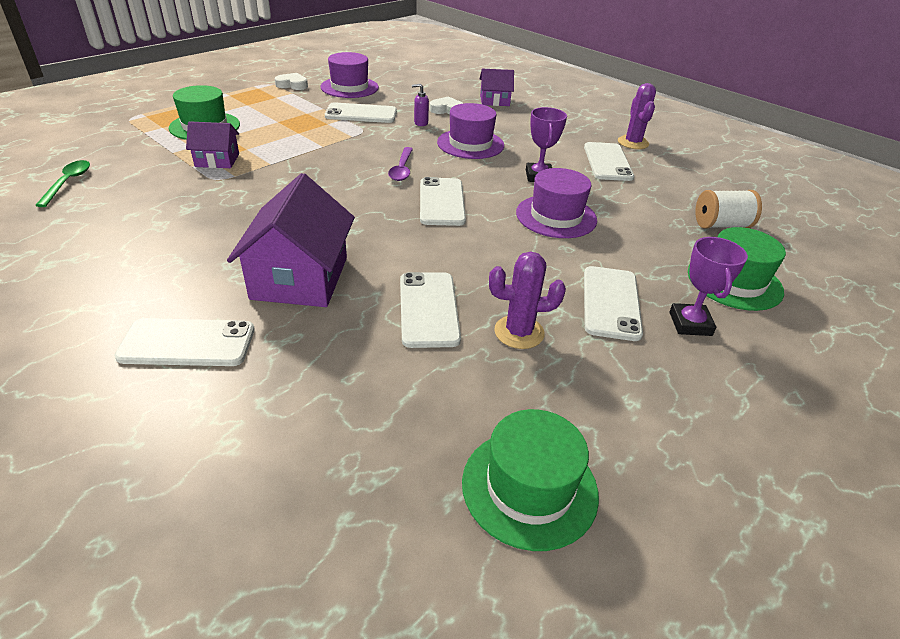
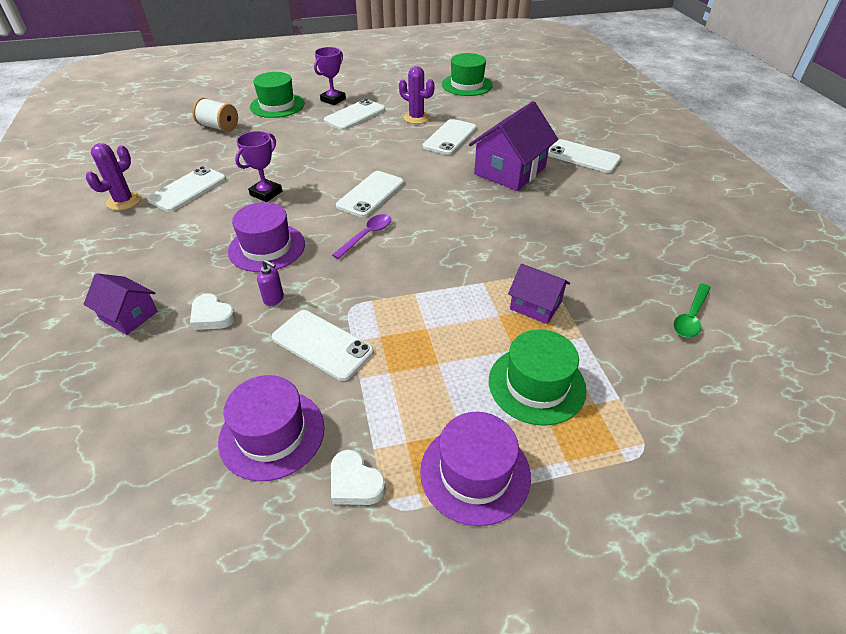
camera: 145 degrees left, 5 degrees up
(556, 216) = (308, 161): purple hat -> purple hat (475, 473)

